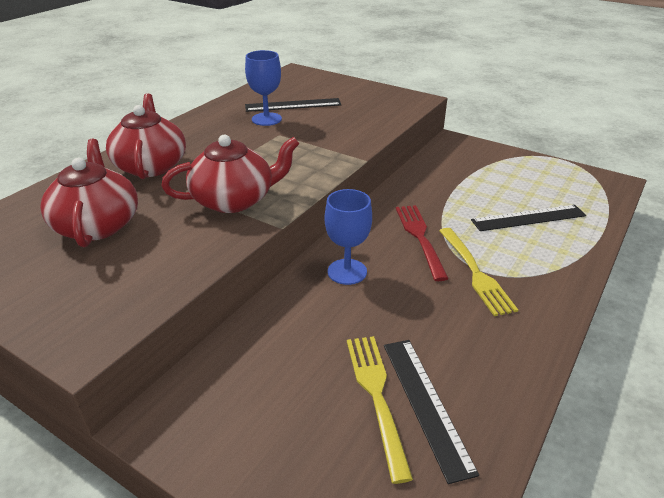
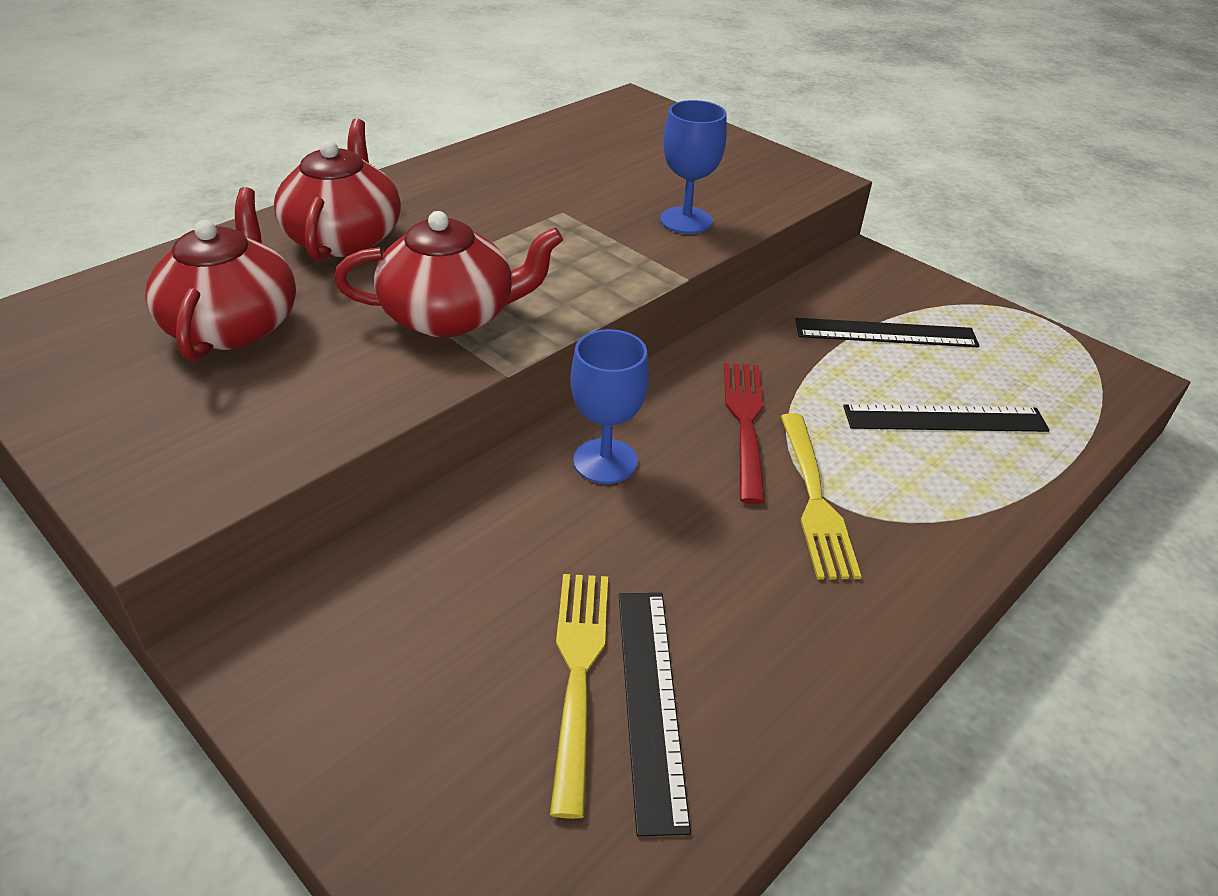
camera: 10 degrees right, 5 degrees up
(266, 119) = (552, 181): blue goblet -> blue goblet (686, 220)
(293, 105) = (604, 162): black ruler -> black ruler (885, 333)

